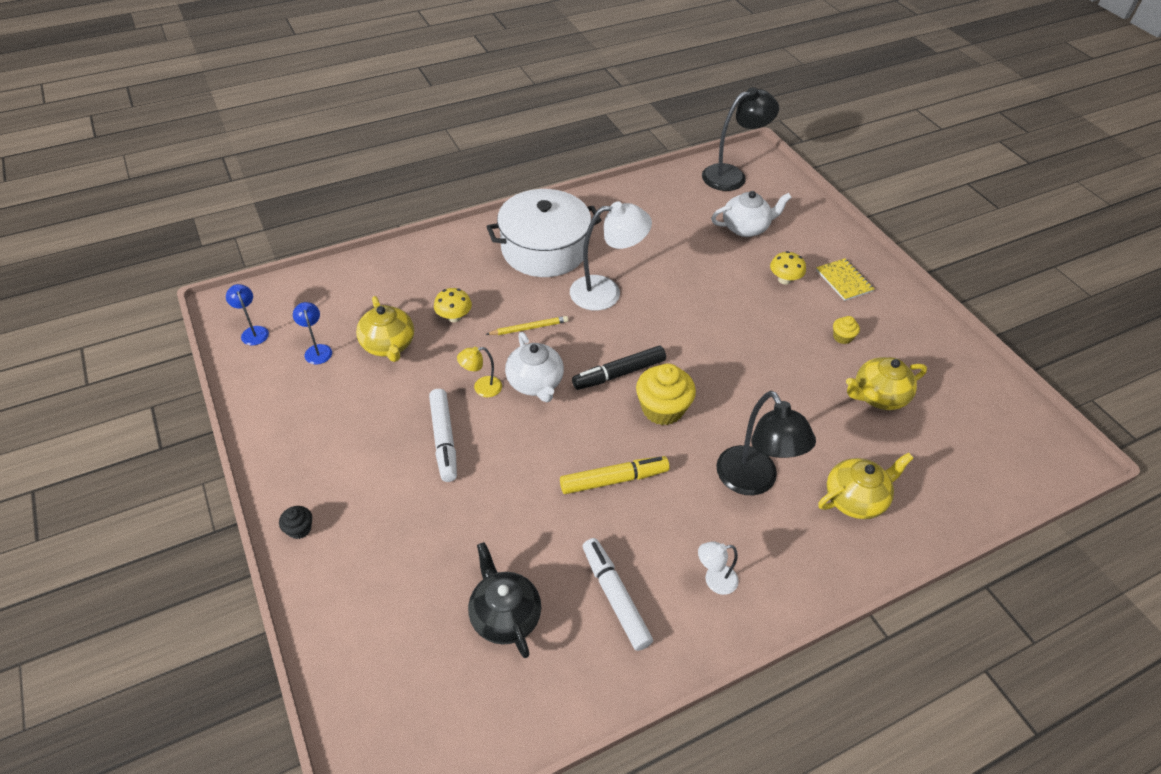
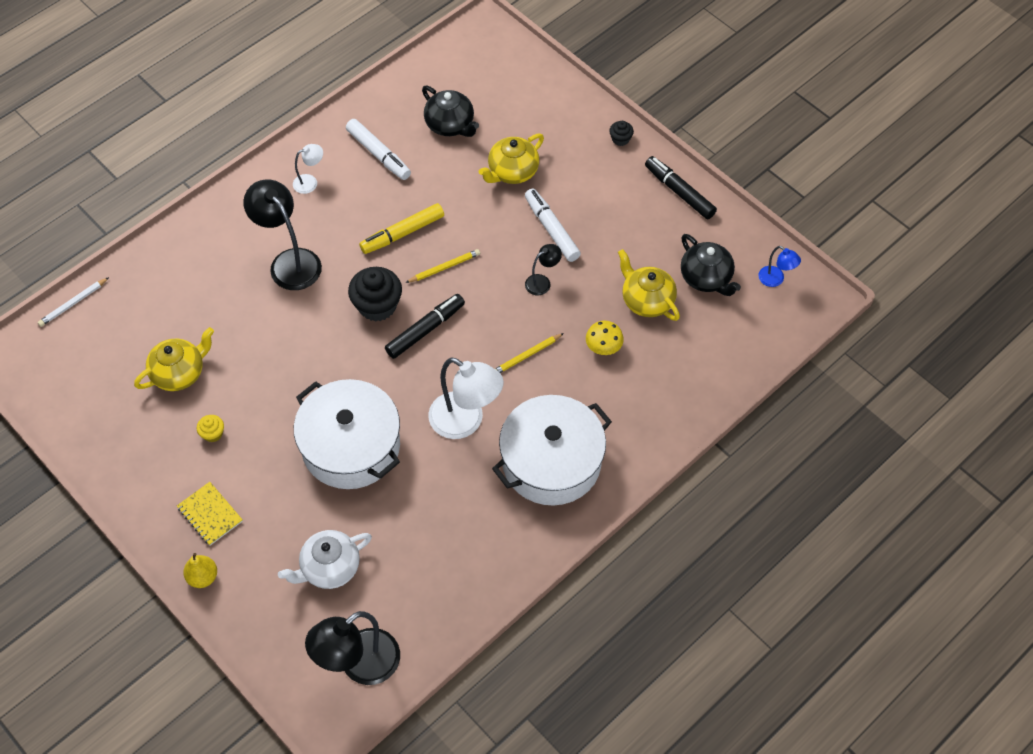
camera: 165 degrees right, 10 degrees up
(279, 443) = (679, 192): none -> black marker
(317, 350) = (706, 278): blue lamp -> black teapot
(481, 388) = (542, 282): yellow lamp -> black lamp
(535, 383) = (497, 299): white teapot -> none
(578, 429) = (444, 267): none -> yellow pencil
(606, 292) = (465, 422): white lamp -> white lamp turned 120 degrees counterclockwise
(662, 409) = (377, 305): yellow cupcake -> black cupcake
(714, 298) = (351, 446): none -> white pot
(784, 280) = (277, 496): yellow mushroom -> none
(849, 244) = (203, 577): none -> yellow pear
(855, 499) = (204, 269): yellow teapot -> yellow teapot (512, 172)
(1009, 498) = (73, 303): none -> white pencil

